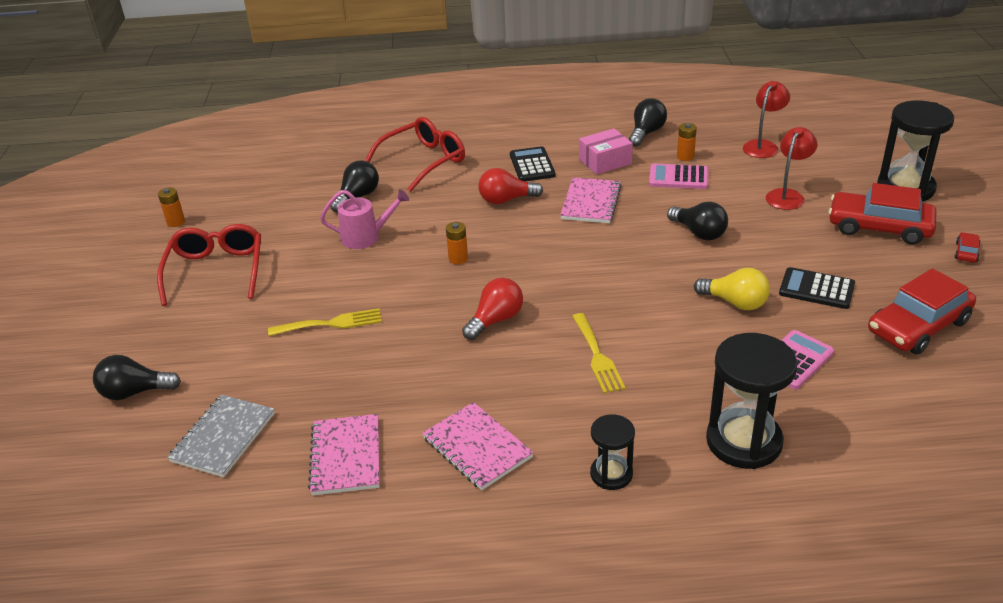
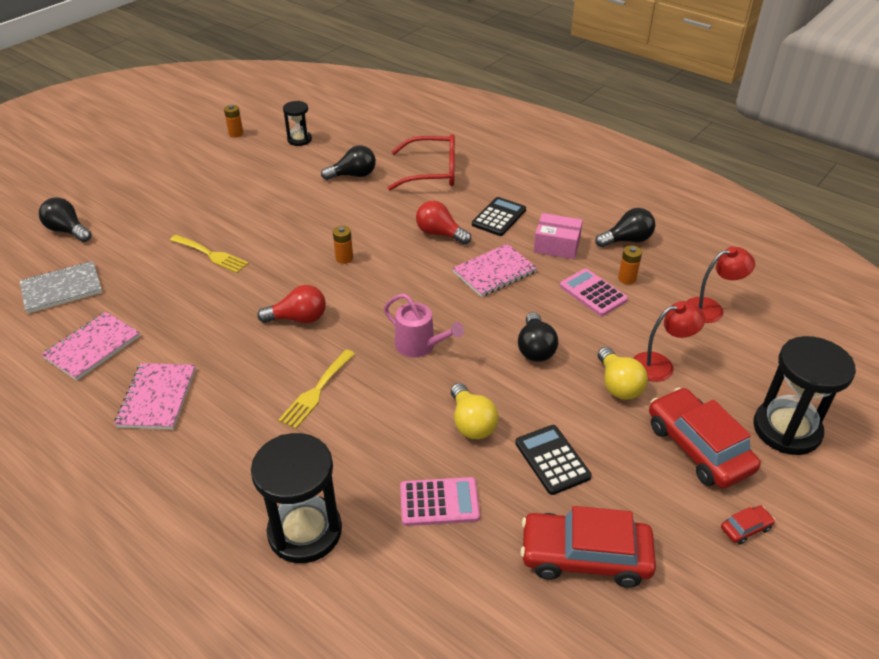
camera: 40 degrees right, 5 degrees up
(216, 271) = (208, 179): red glasses -> none
(365, 237) = (316, 207): pink watering can -> pink watering can (419, 345)
(611, 474) = (195, 480): black hourglass -> black hourglass (299, 140)
(783, 222) = (618, 385): none -> yellow light bulb

